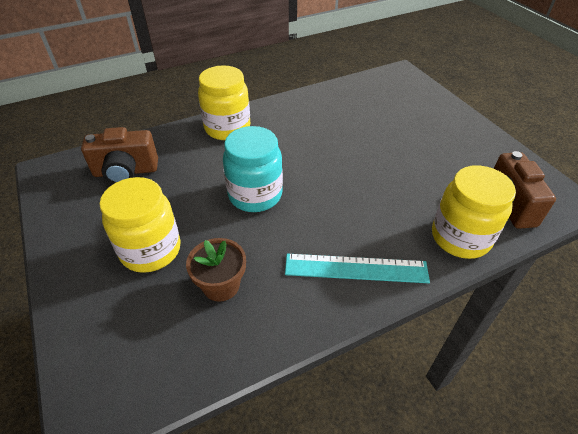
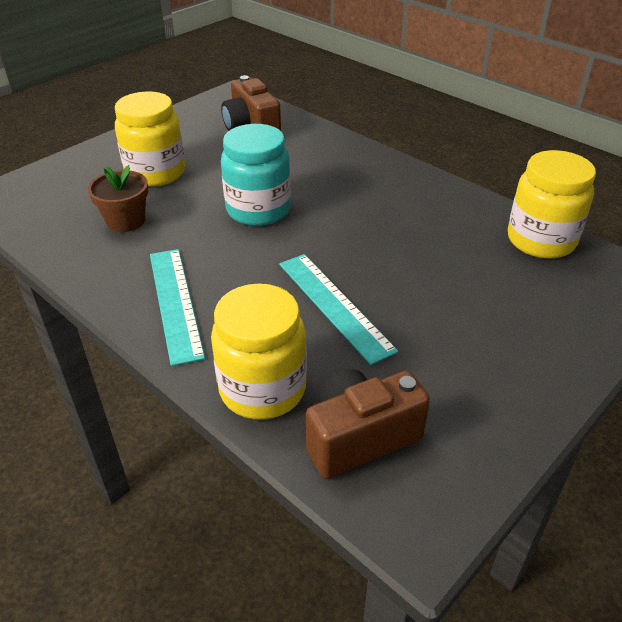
camera: 70 degrees right, 5 degrees down
(227, 128) = (362, 164): yellow jar -> yellow jar (541, 240)
(386, 184) = (334, 305): none -> turquoise ruler

